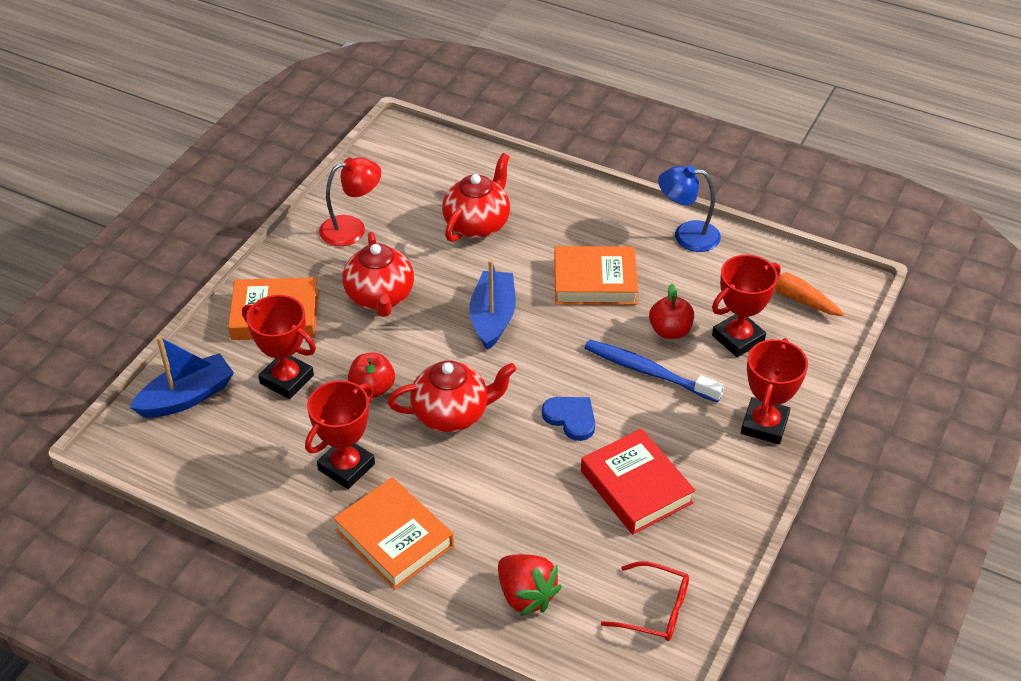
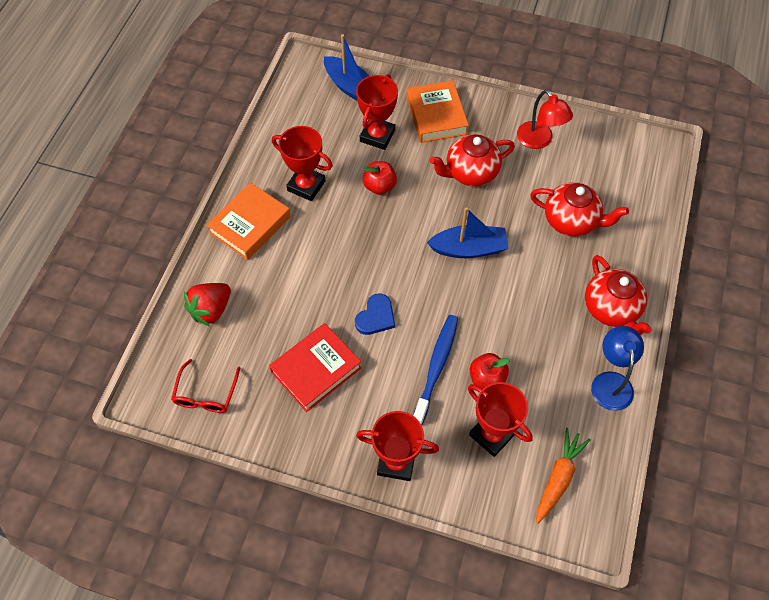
camera: 80 degrees right, 15 degrees up
(452, 414) = (365, 239): red teapot -> red teapot (611, 309)
(595, 282) = (529, 315): orange book -> none

